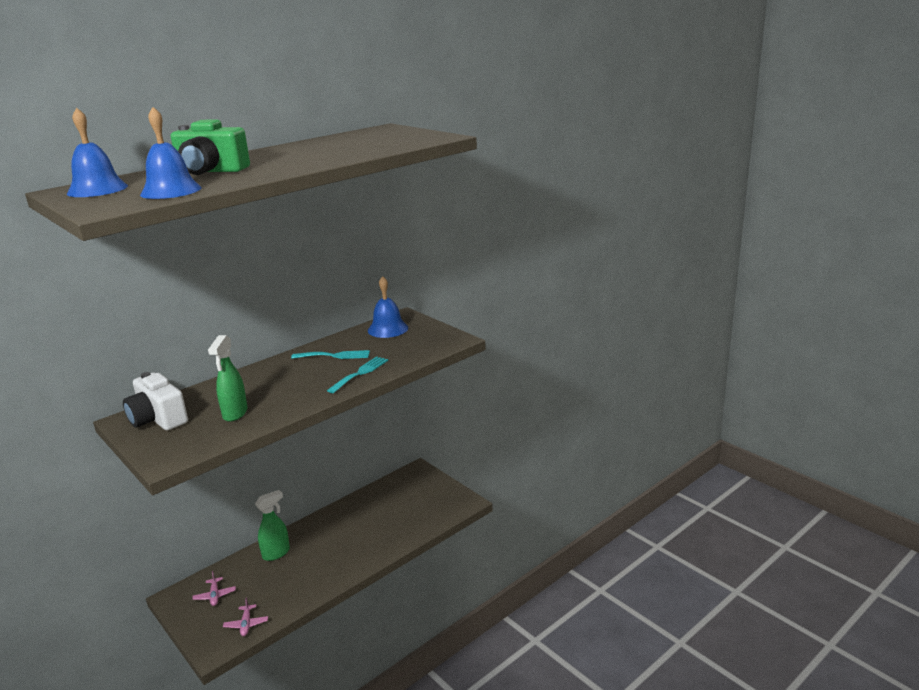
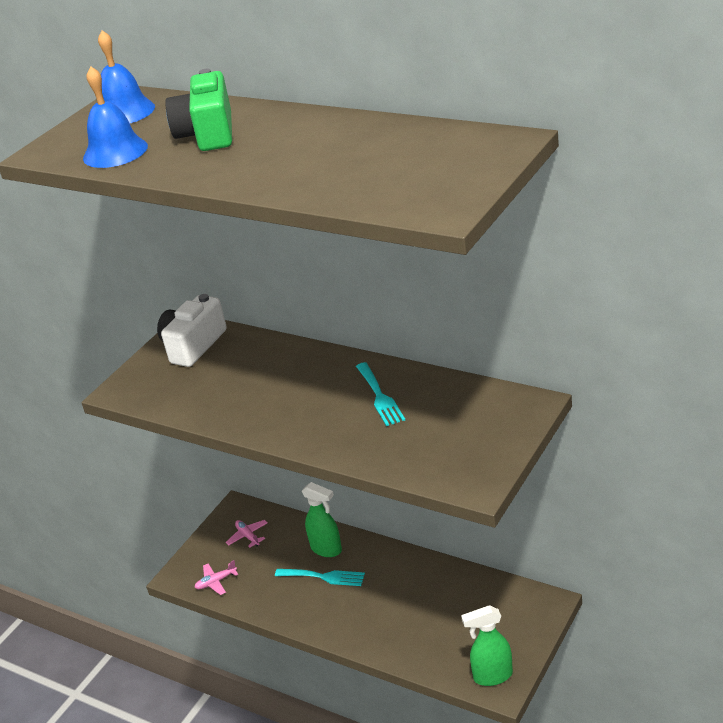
camera: 75 degrees right, 10 degrees up
(215, 595) = (248, 536): pink plane -> pink plane turned 90 degrees clockwise
(235, 414) = (216, 389): green spray bottle -> green spray bottle (492, 676)
(360, 373) = (340, 438): turquoise fork -> turquoise fork (324, 577)
(388, 329) = (481, 407): blue bell -> none

